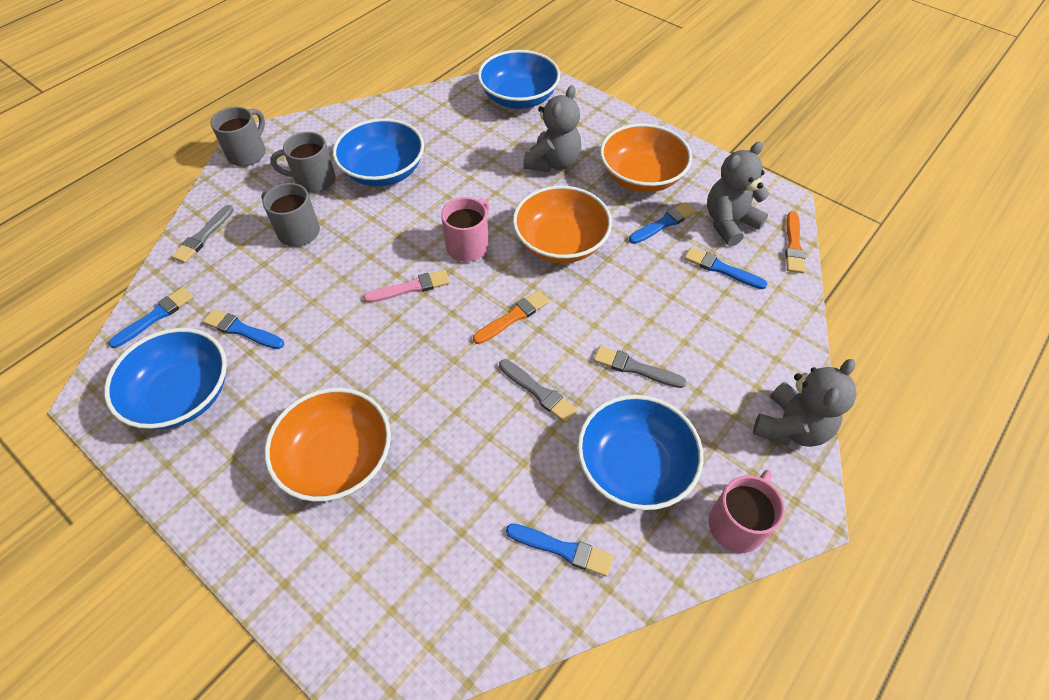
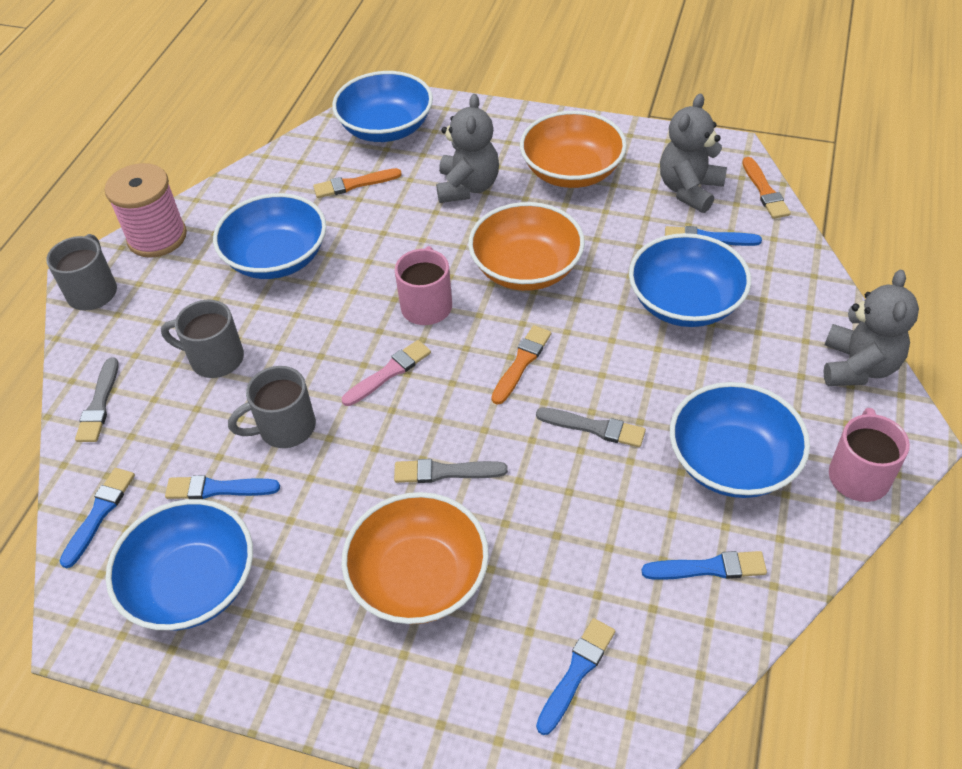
camera: 20 degrees left, 5 degrees down
(312, 128) = (157, 237): none -> pink spool
(314, 180) = (198, 296): grey mug -> grey mug (285, 428)
(470, 133) = (354, 184): none -> orange brush
(635, 368) = (678, 367): grey brush -> grey brush (445, 472)
(663, 223) = (623, 212): blue brush -> blue brush (576, 672)
(671, 316) = (685, 302): none -> blue bowl

